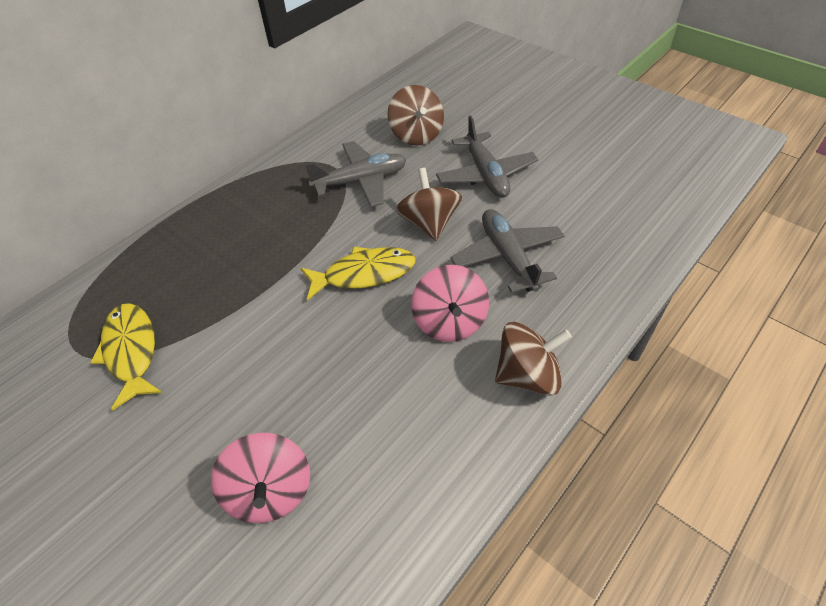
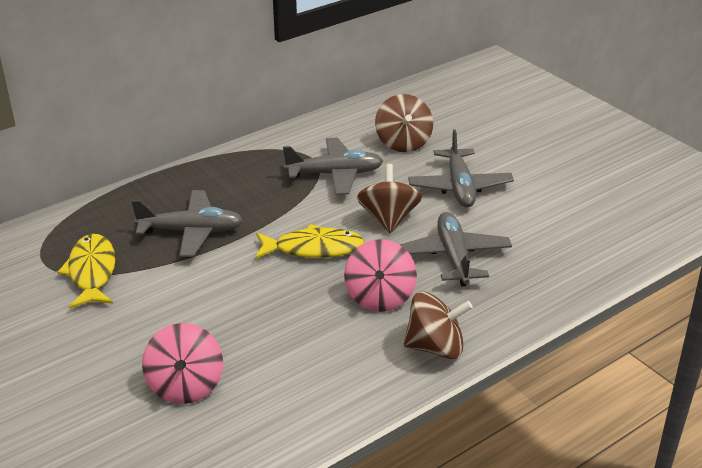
camera: 10 degrees right, 15 degrees down
(230, 277) = (191, 231): none -> grey plane

